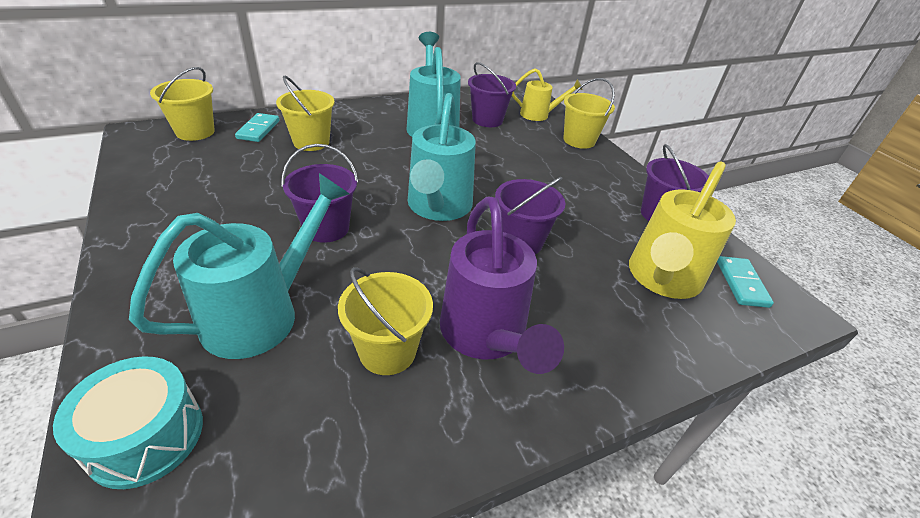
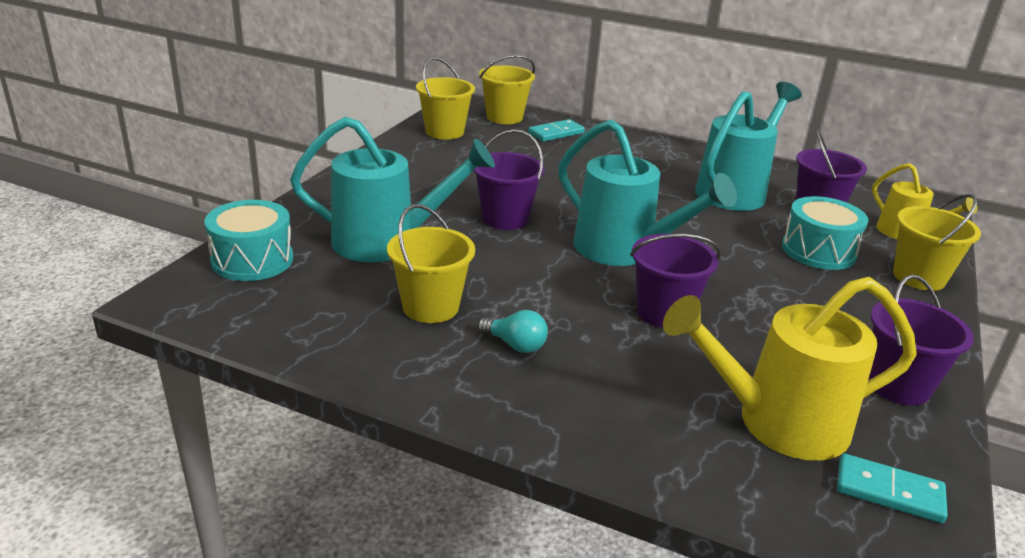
camera: 50 degrees right, 10 degrees down
(311, 142) = (587, 158): yellow bucket -> yellow bucket (444, 132)
(438, 208) = (625, 251): turquoise watering can -> turquoise watering can turned 105 degrees counterclockwise
(486, 336) = (515, 345): purple watering can -> turquoise light bulb
(523, 147) = (818, 251): none -> turquoise drum
(742, 283) = (889, 492): turquoise domino -> turquoise domino turned 60 degrees clockwise

